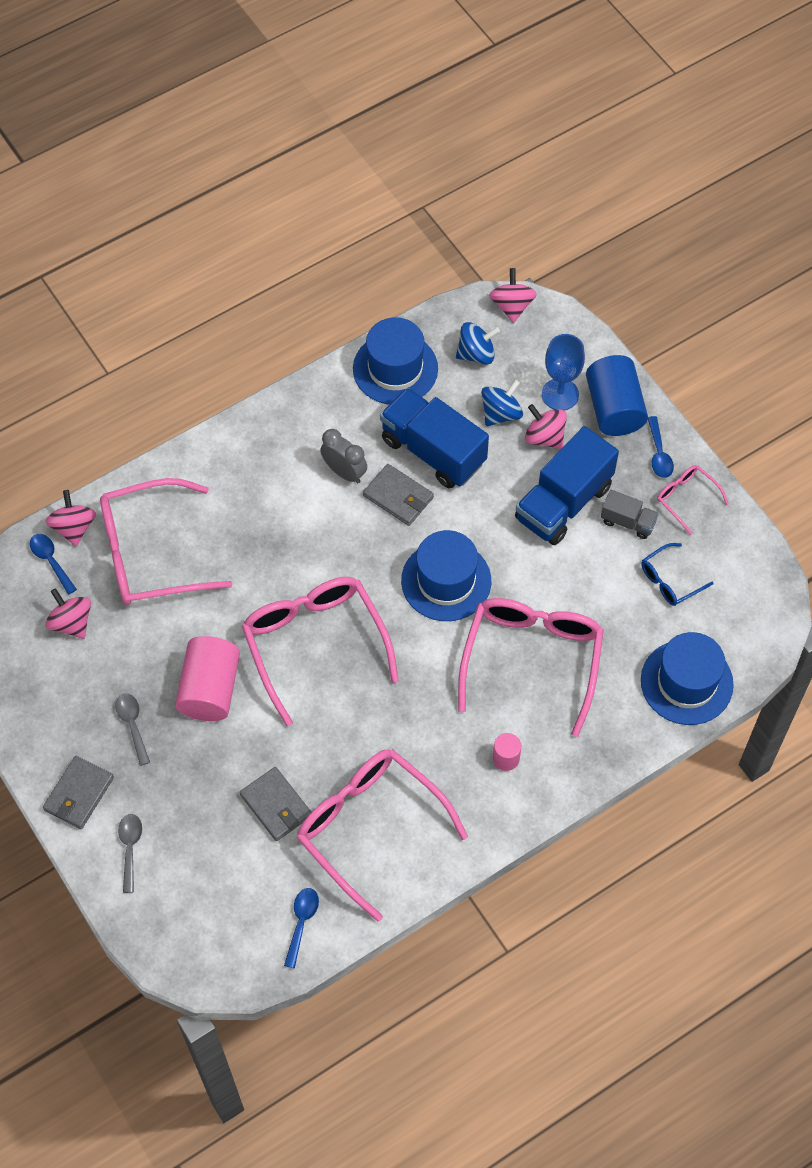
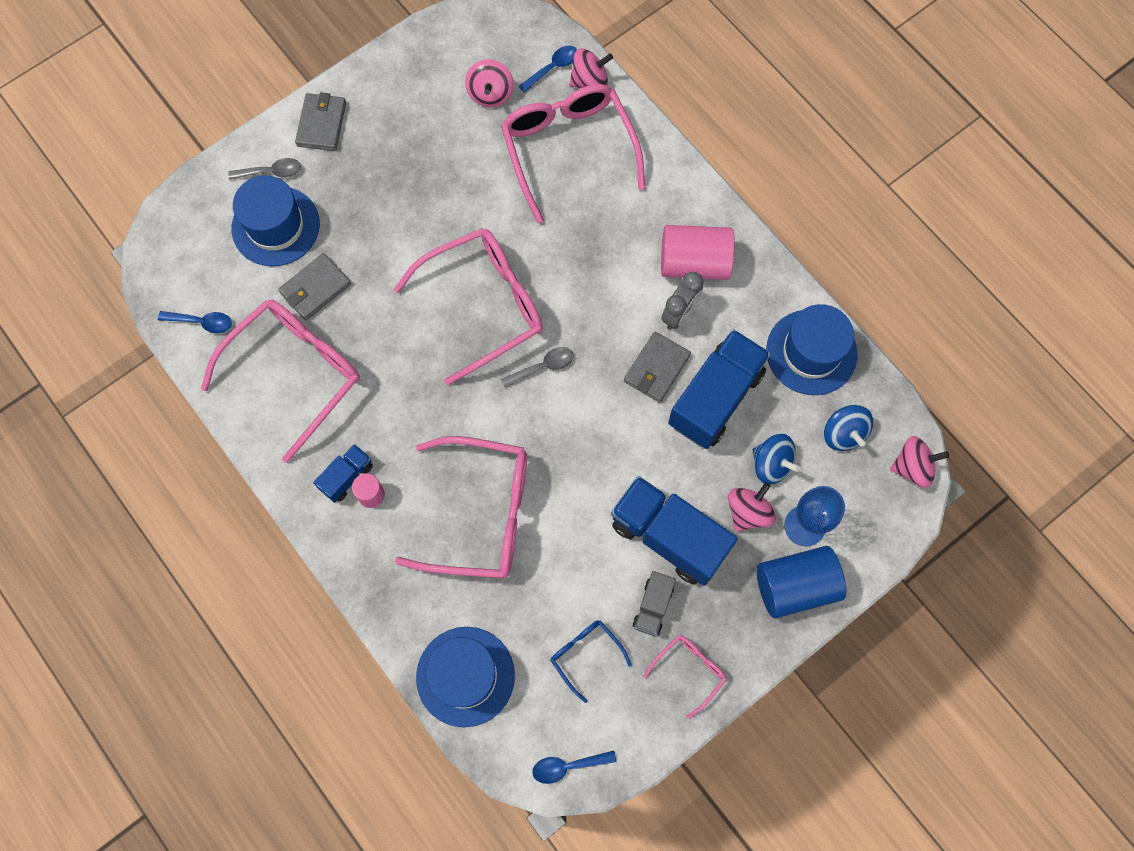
camera: 85 degrees right, 10 degrees up
(71, 622) = (490, 94): pink spinning top -> pink spinning top turned 135 degrees clockwise
(79, 794) = (322, 124): grey wallet -> grey wallet turned 75 degrees clockwise
(132, 725) = (390, 158): grey spoon -> grey spoon (543, 367)
(210, 689) = (430, 218): pink cylinder -> pink cylinder (694, 263)
(446, 581) = (564, 423): blue hat -> blue hat (275, 226)
(485, 780) = (347, 477): none -> blue truck
(659, 454) = (743, 638): blue spoon -> blue spoon (567, 766)

